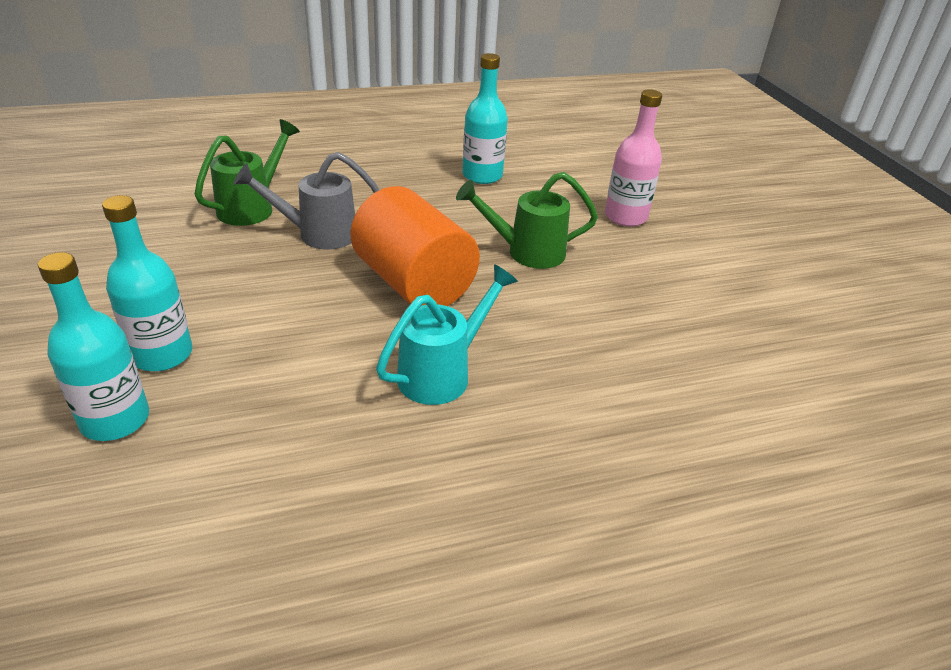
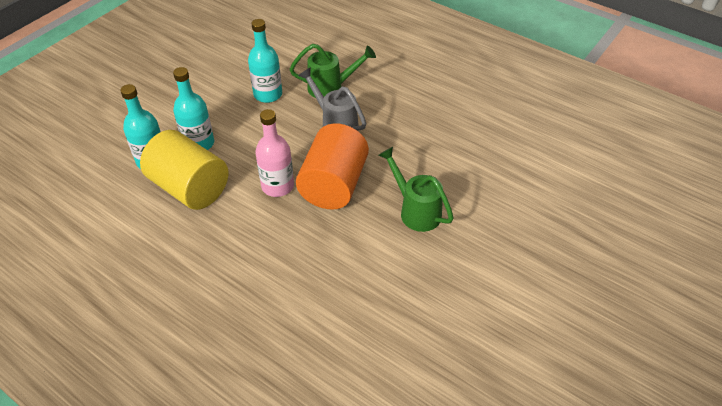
camera: 55 degrees right, 10 degrees up
(236, 406) = (190, 188): none -> yellow cylinder
(442, 373) = (274, 239): turquoise watering can -> none
(482, 176) = (476, 144): turquoise bottle -> turquoise bottle (268, 94)
(625, 217) = (515, 234): pink bottle -> pink bottle (277, 186)

